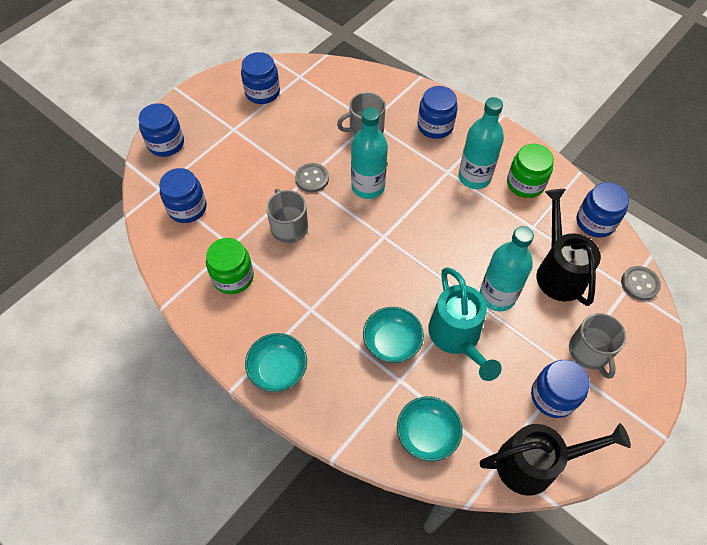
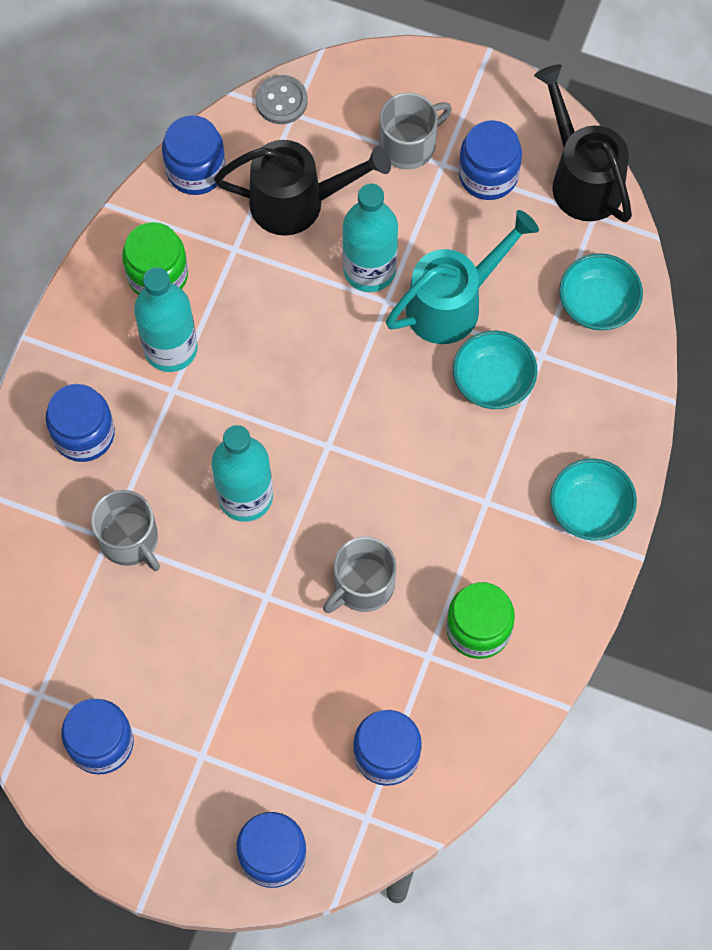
camera: 110 degrees left, 10 degrees up
(312, 178) = (260, 586): grey button -> none
(558, 271) = (299, 202): black watering can -> black watering can turned 150 degrees counterclockwise

